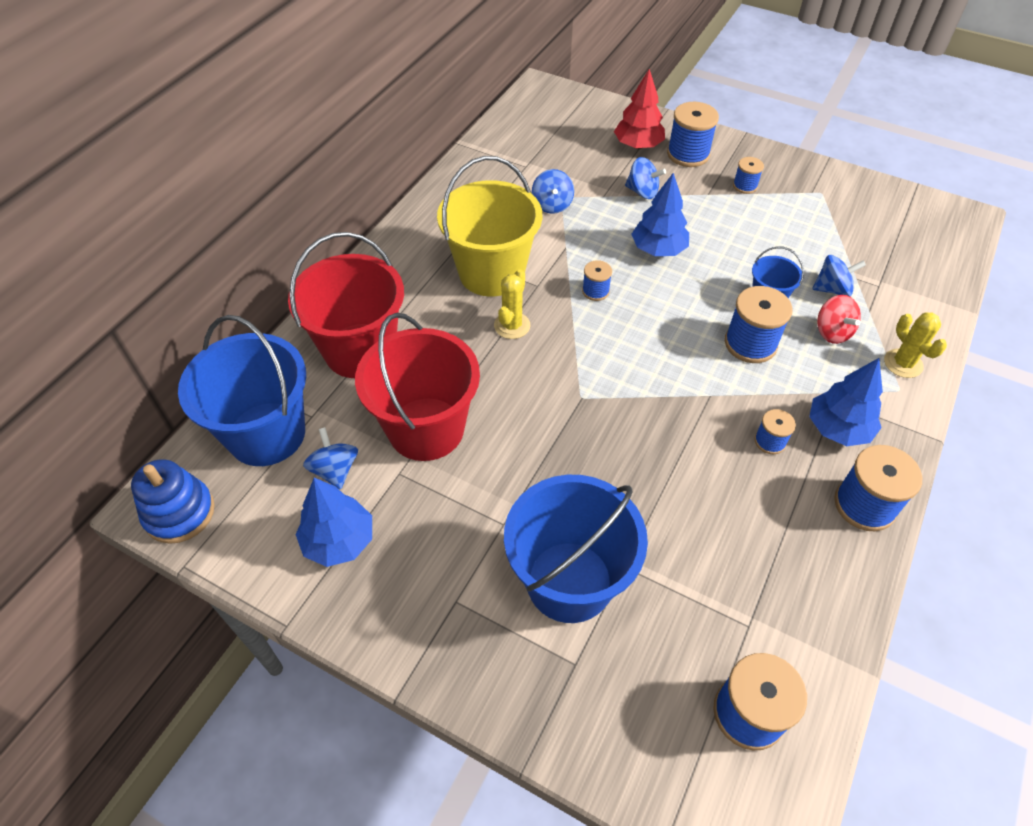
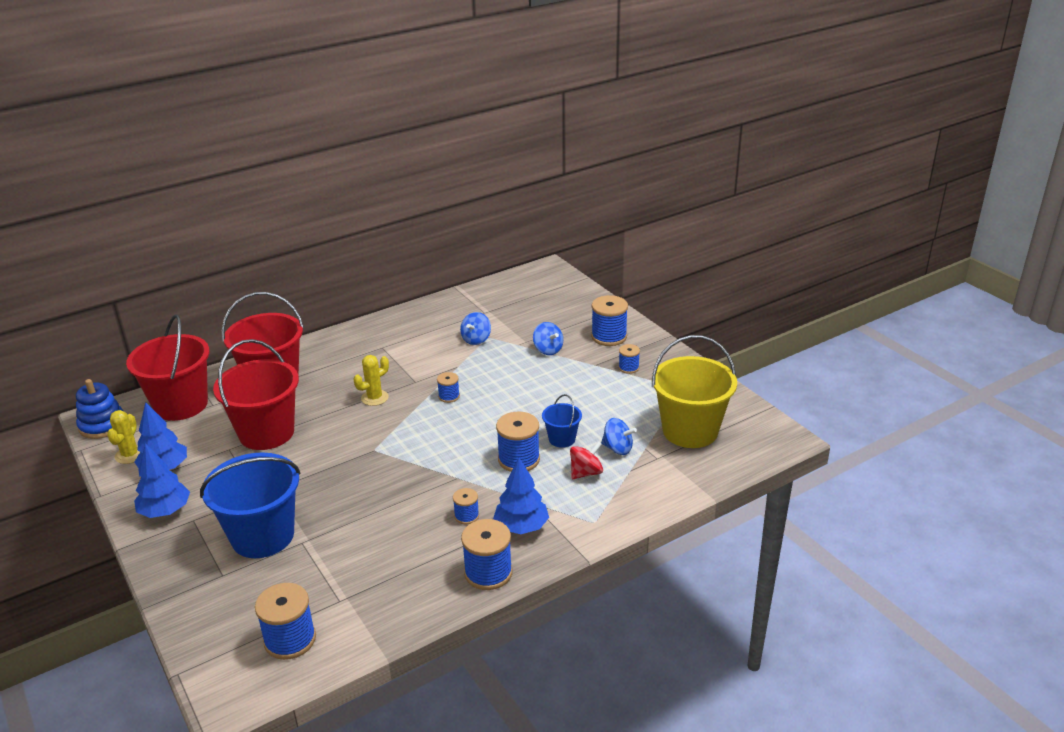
camera: 30 degrees right, 20 degrees down
(266, 434) = (181, 405): blue bucket -> red bucket
(335, 470) = (197, 435): blue spinning top -> none
(491, 273) = (394, 365): yellow bucket -> yellow bucket (690, 431)
(638, 145) = (578, 321): red tree -> none
(658, 249) = (519, 386): blue tree -> blue tree (165, 511)
(832, 332) = (586, 473): red spinning top -> red spinning top turned 135 degrees counterclockwise
(903, 363) = (616, 508): yellow cactus -> yellow cactus (130, 455)

